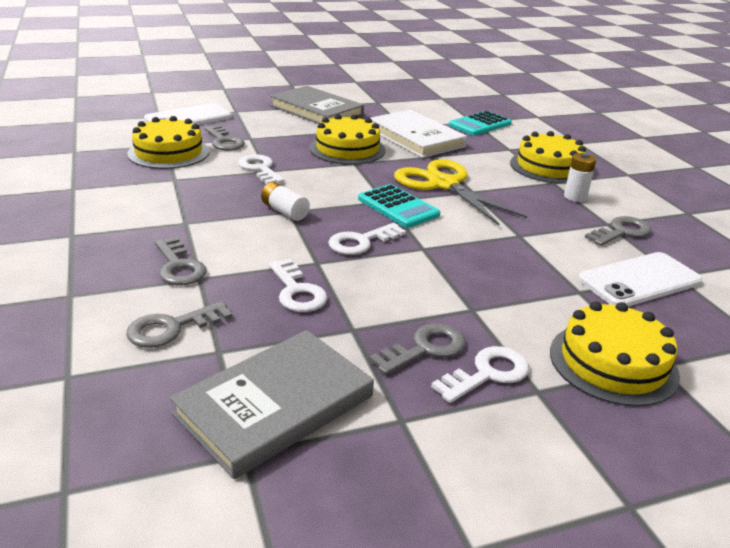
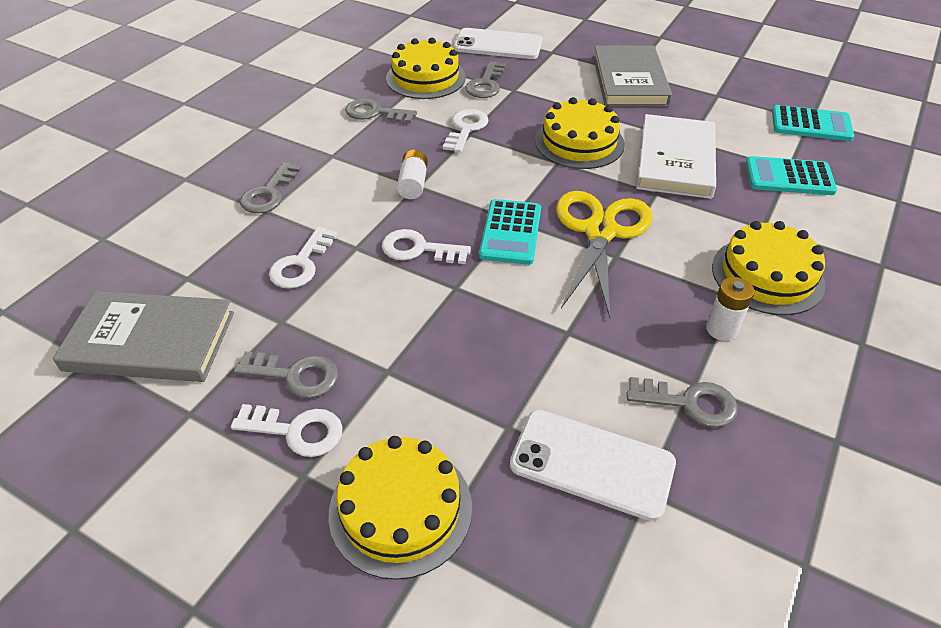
camera: 50 degrees right, 15 degrees up
(171, 328) = (192, 241): grey key -> grey key (375, 113)
(446, 100) = (811, 124): none -> turquoise calculator

